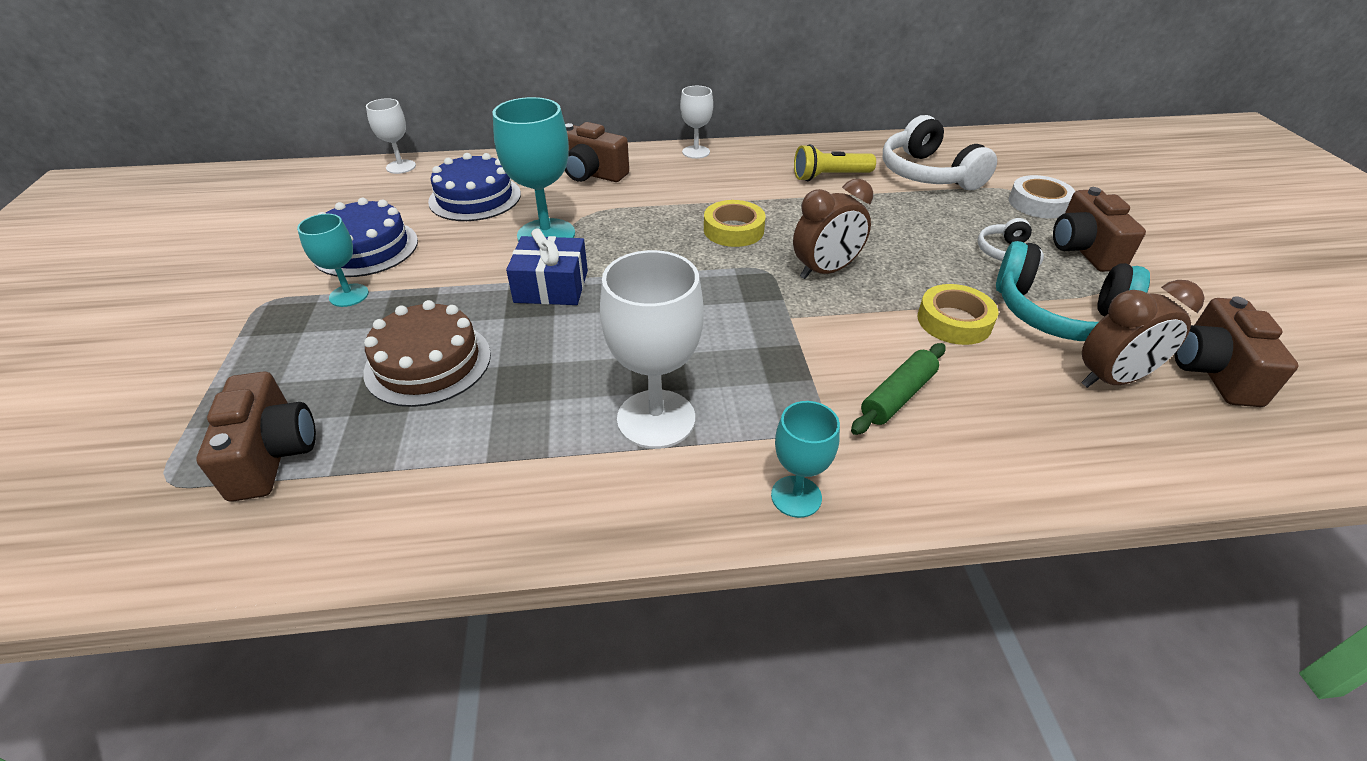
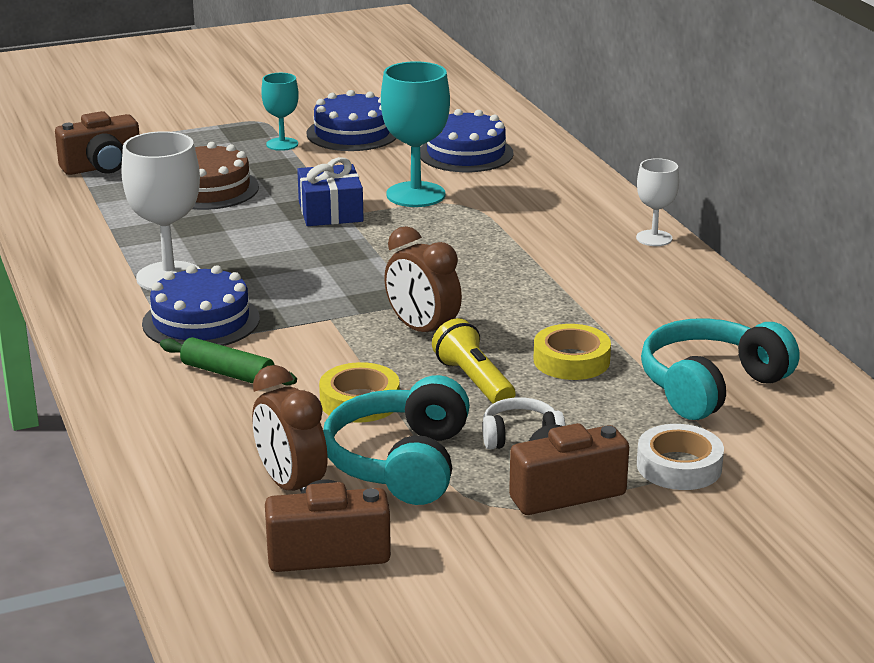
camera: 75 degrees right, 15 degrees down
(401, 167) = (505, 112): white goblet -> none
(591, 174) = (554, 193): brown camera -> none
(733, 230) = (479, 277): yellow tape -> yellow tape (571, 360)
(775, 404) = (201, 321): none -> blue cake
(796, 496) = (98, 336): turquoise goblet -> none
(829, 176) = (650, 321): yellow flashlight -> yellow flashlight (474, 381)
(928, 174) = (710, 386): white headphones -> turquoise headphones

